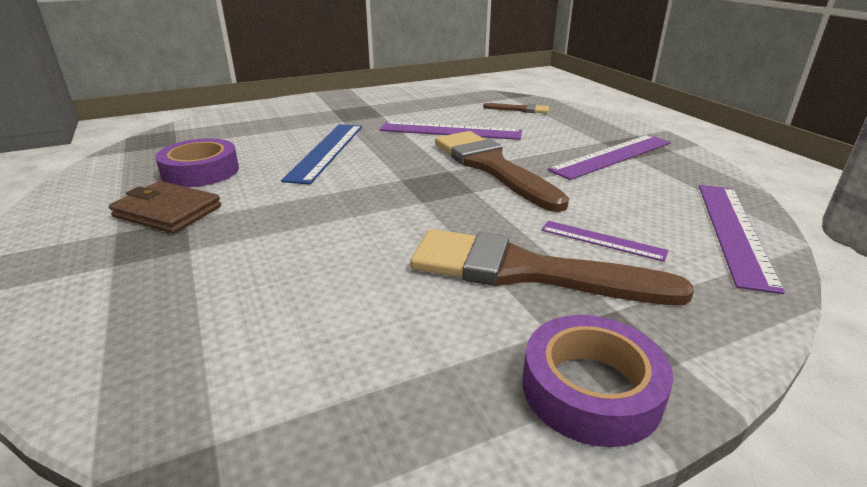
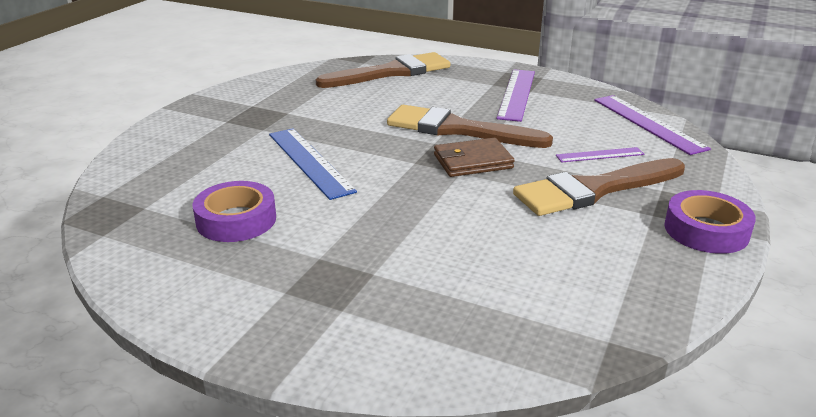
camera: 40 degrees left, 0 degrees up
(168, 212) = (290, 260): brown wallet -> brown wallet (473, 161)
(450, 131) = (374, 109): purple ruler -> none
(520, 109) = (391, 72): brown brush -> brown brush, size x2.19

